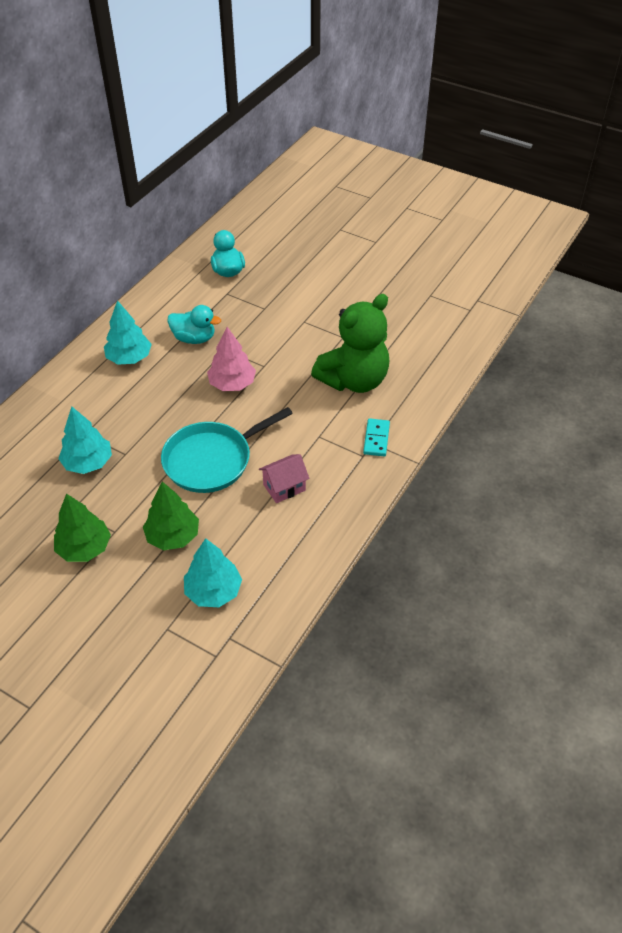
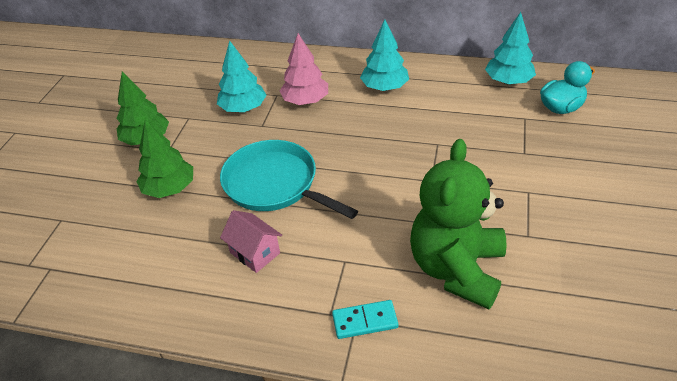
camera: 75 degrees right, 5 degrees down
(194, 338) = (439, 118): turquoise duck -> none
(213, 591) = (106, 239): turquoise tree -> turquoise tree (508, 81)
(232, 384) = (389, 165): pink tree -> pink tree (305, 101)
(354, 380) = (456, 269): green teddy bear -> green teddy bear turned 75 degrees clockwise

